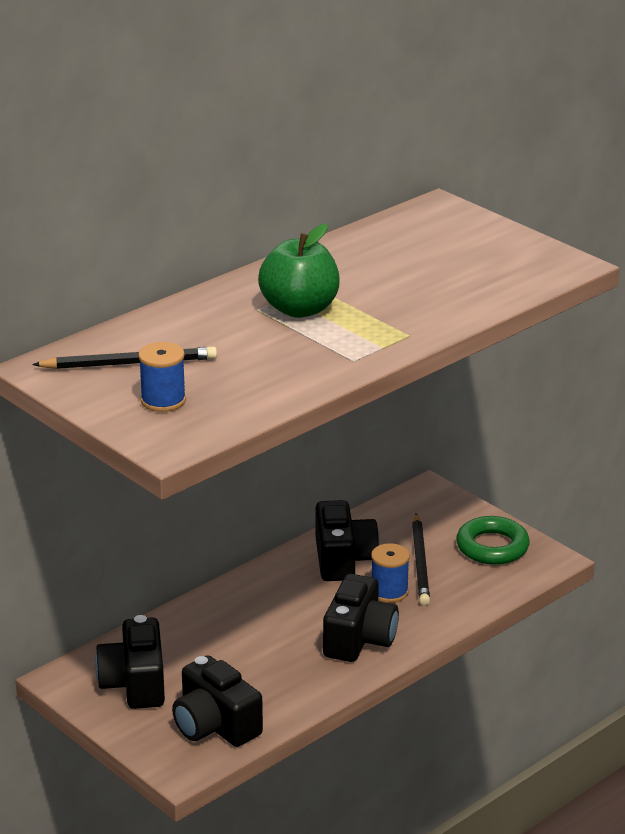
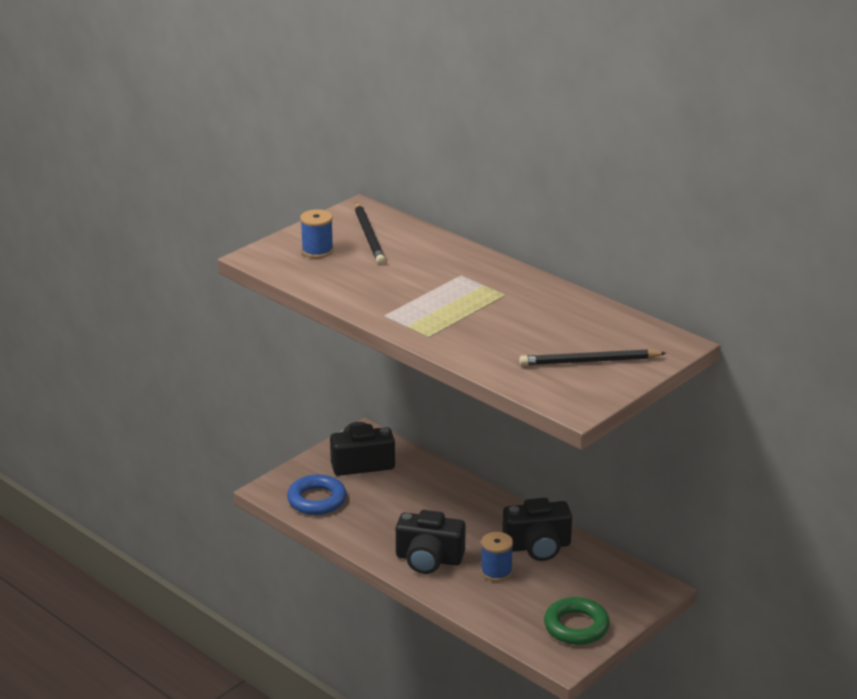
camera: 85 degrees right, 0 degrees up
(215, 725) = (317, 500): black camera -> blue ring
(299, 309) = (463, 291): green apple -> none
(420, 563) = (542, 587): black pencil -> black pencil (589, 361)

